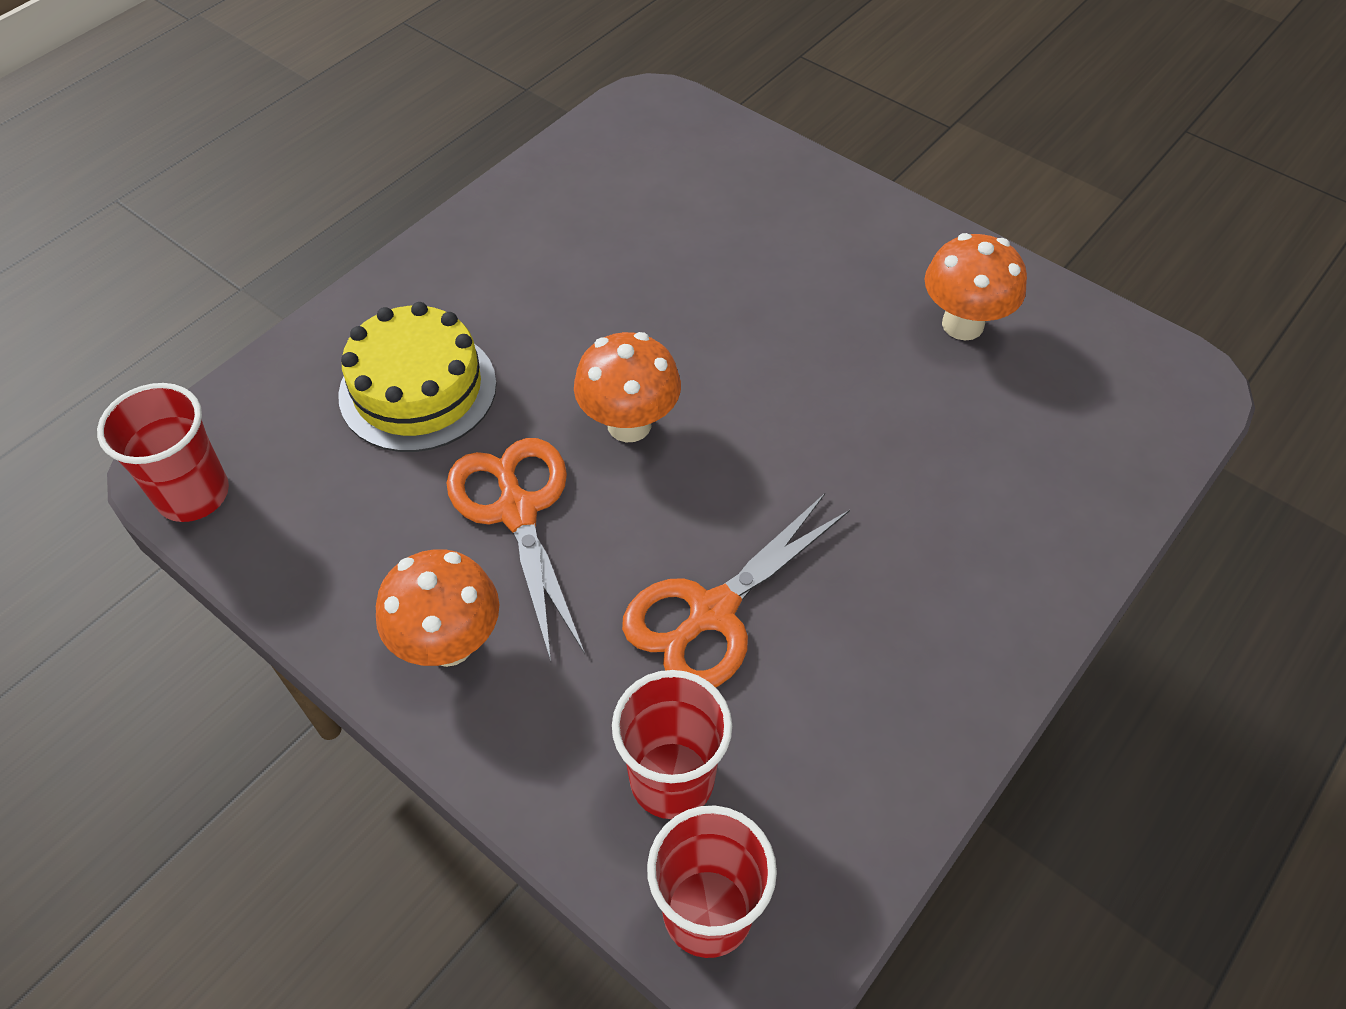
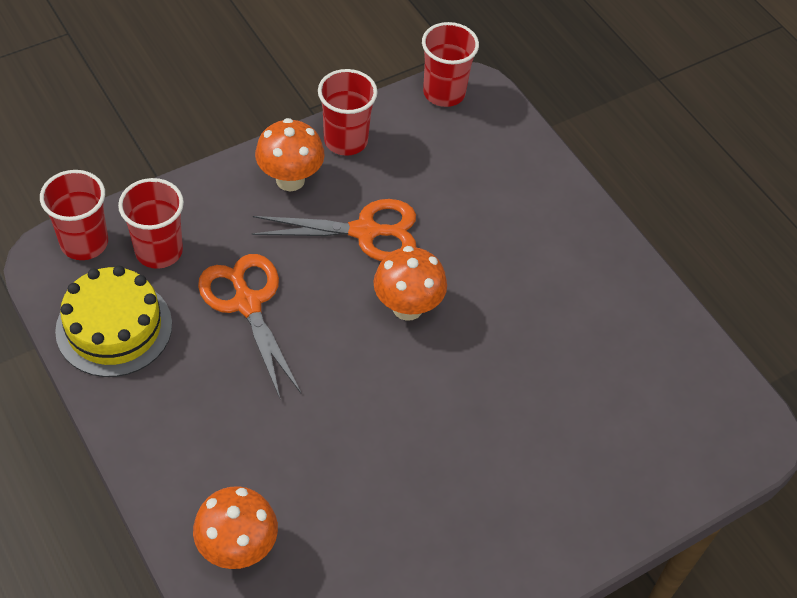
camera: 105 degrees right, 0 degrees up
(337, 594) = (345, 140): none -> red cup
(418, 389) = (483, 206): yellow cake -> yellow cake (114, 327)
(962, 324) = (414, 556): orange mushroom -> orange mushroom (237, 548)

